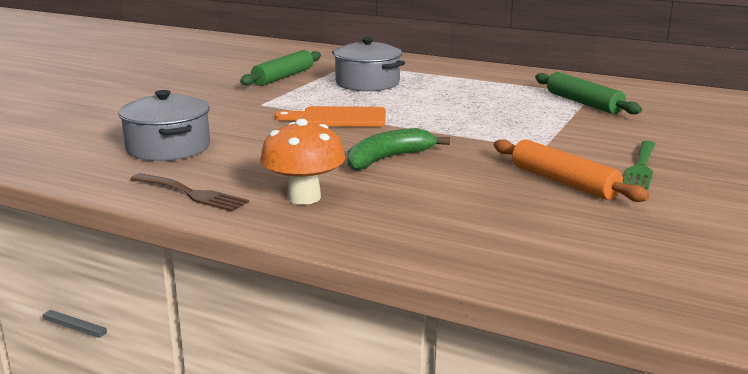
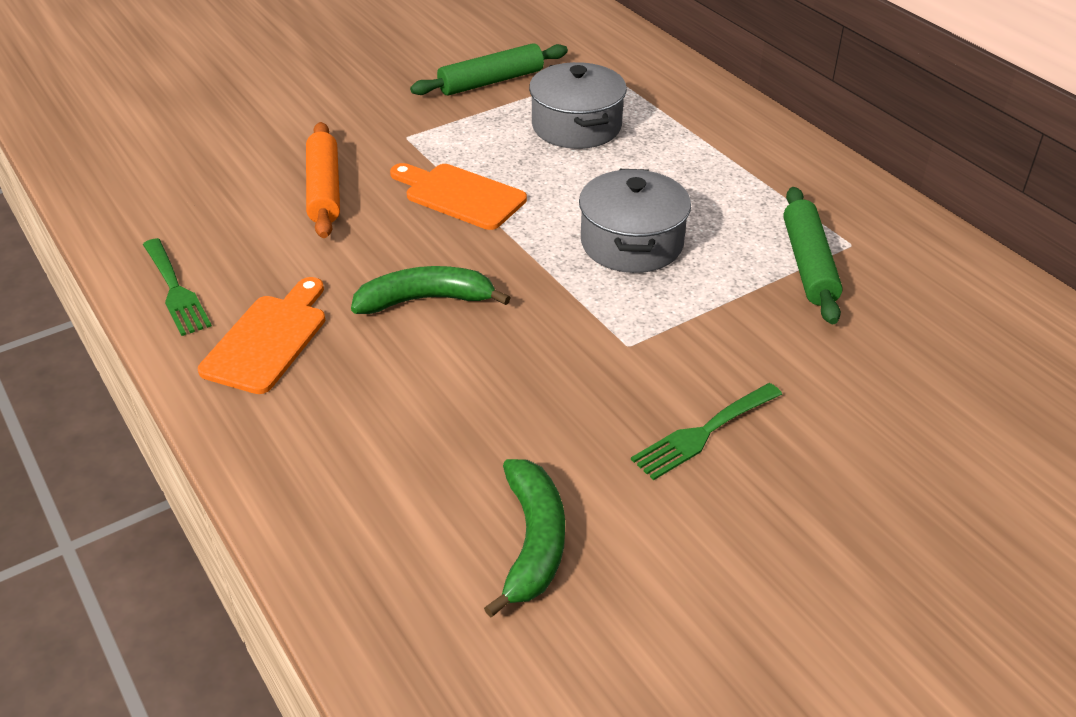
camera: 30 degrees right, 20 degrees up
(168, 148) = (231, 196): grey pot -> grey pot (631, 243)
(192, 194) = (175, 290): brown fork -> green fork
(304, 197) = (268, 339): orange mushroom -> orange cutting board
(563, 182) = (568, 424): orange rolling pin -> orange rolling pin (324, 189)
(628, 229) = (533, 542): none -> green banana

